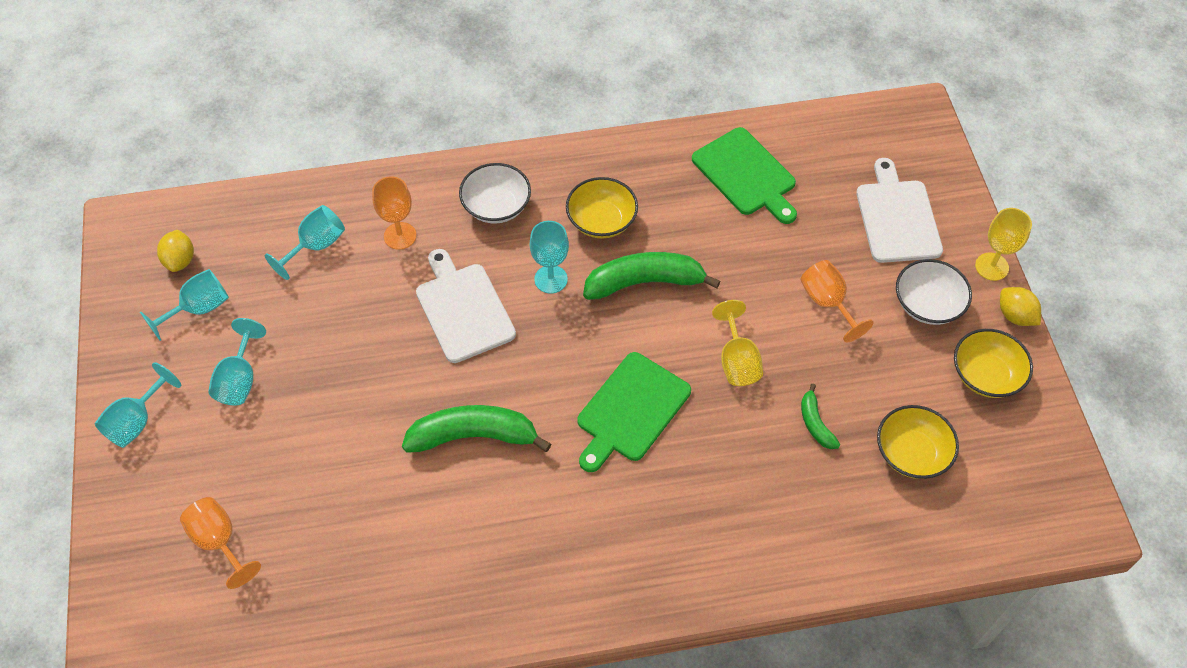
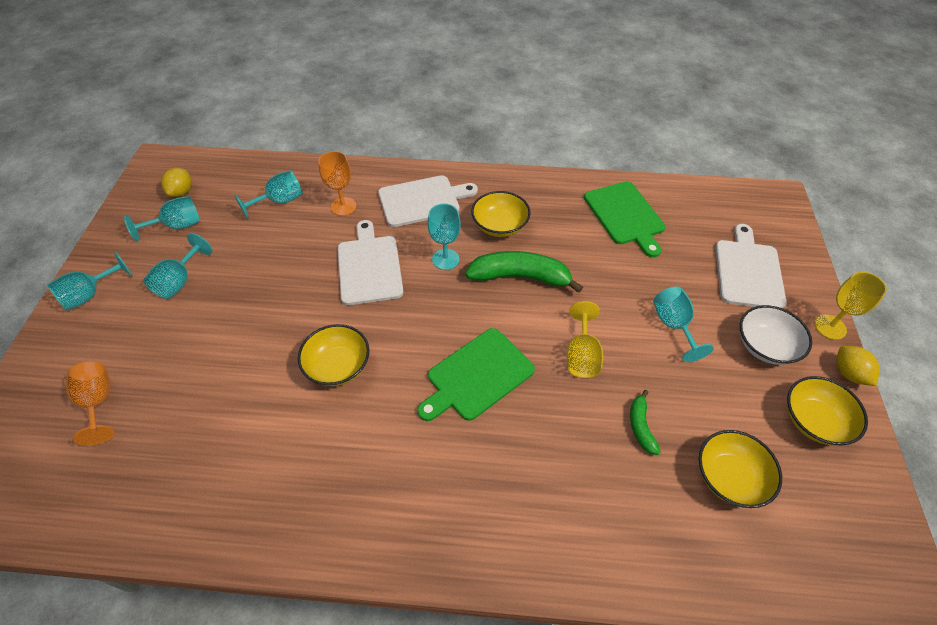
camera: 15 degrees right, 5 degrees down
(473, 436) = (338, 366): green banana -> yellow bowl
(496, 206) = (422, 200): white bowl -> white cutting board
(827, 303) = (673, 325): orange goblet -> turquoise goblet

